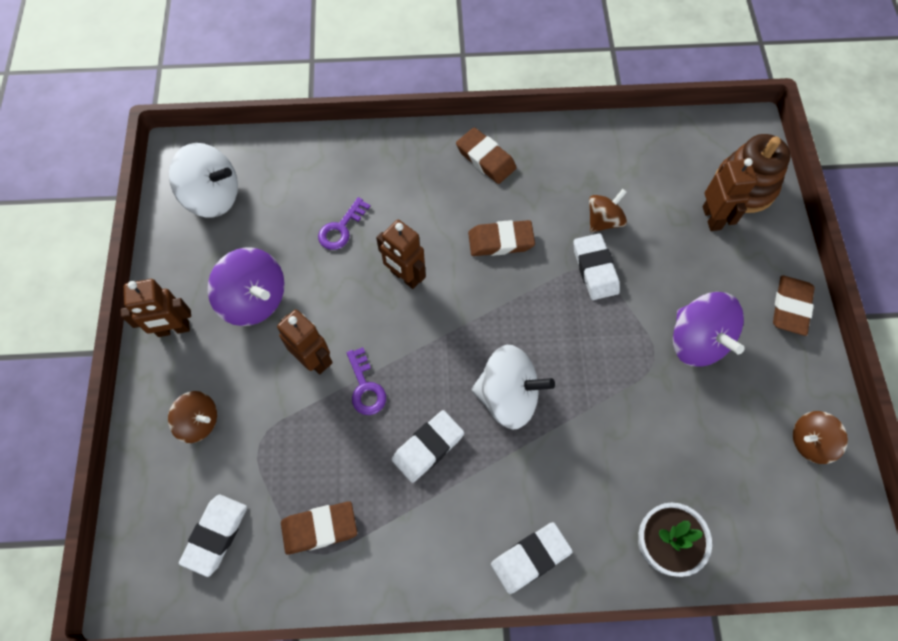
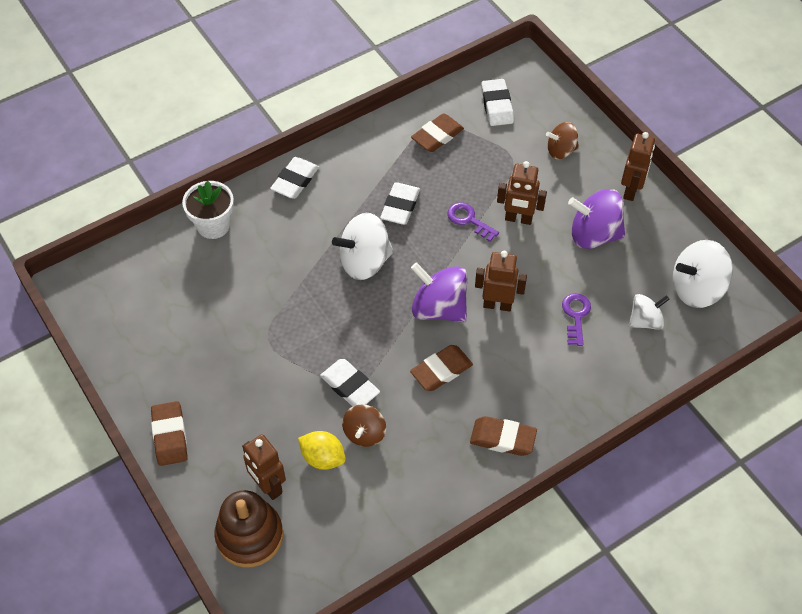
camera: 150 degrees right, 10 degrees down
(173, 329) = (631, 190): brown robot -> brown robot turned 150 degrees clockwise
(284, 192) = (645, 321): none -> white spinning top
(652, 218) = (323, 458): none -> yellow lemon
(697, 341) = (239, 369): purple spinning top -> purple spinning top (439, 308)
(810, 442) = (125, 337): brown spinning top -> none

